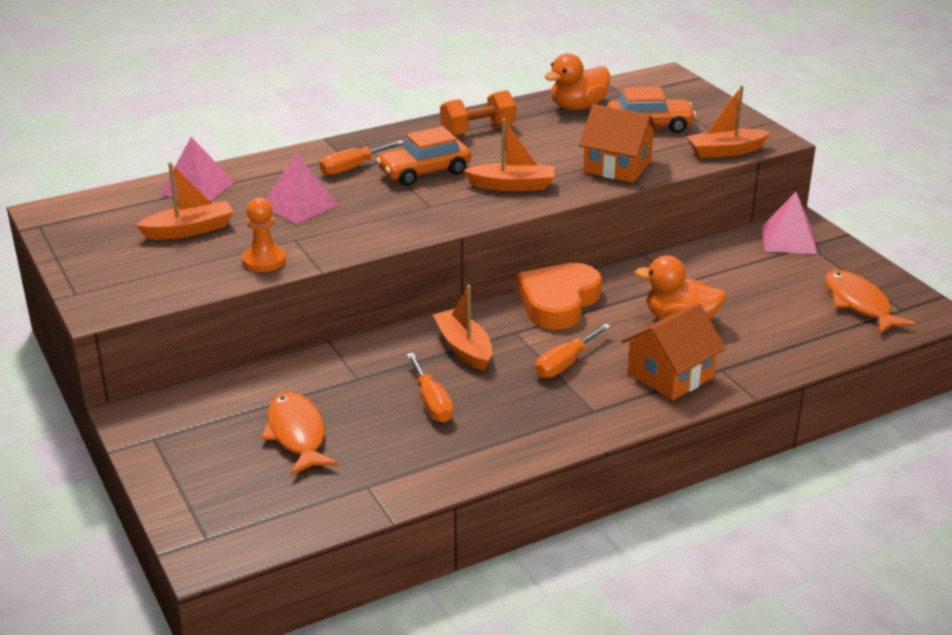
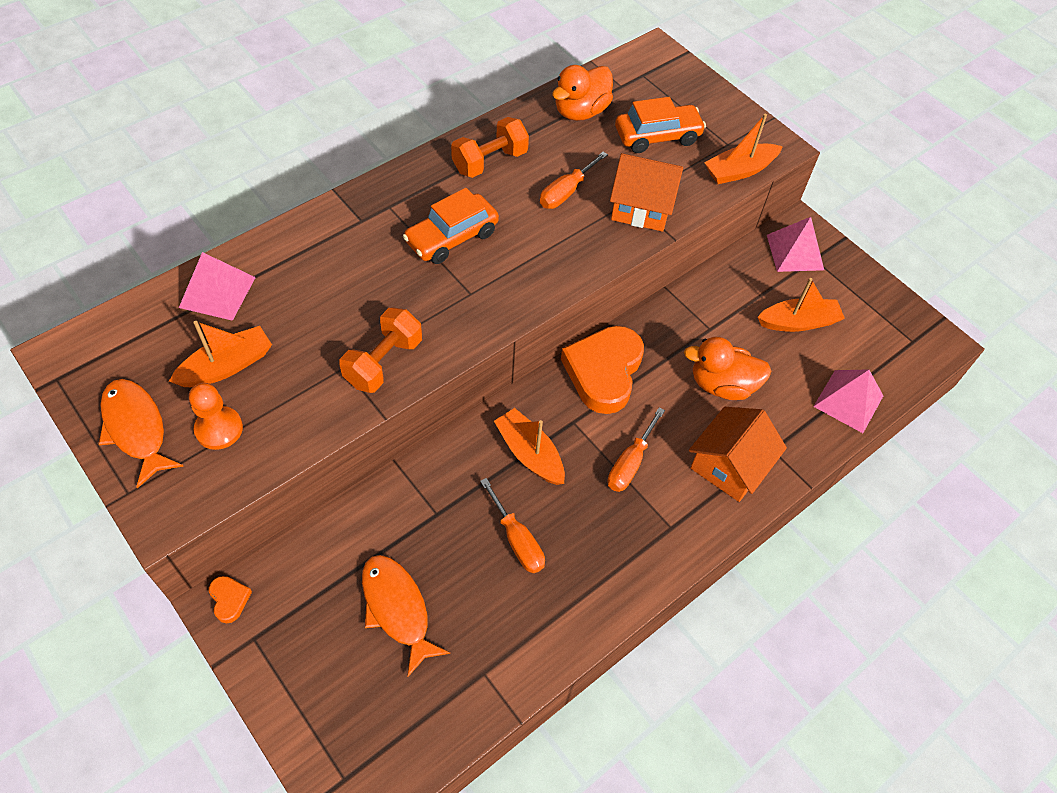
camera: 15 degrees left, 25 degrees up
(140, 411) = (229, 599): none -> orange heart
(264, 260) = (320, 408): orange pawn -> orange pawn (219, 429)
(300, 205) = (335, 309): pink pyramid -> pink pyramid (848, 401)
(332, 239) = (383, 362): none -> orange dumbbell
(353, 167) = (375, 237): orange screwdriver -> orange screwdriver (566, 192)
(512, 186) = (546, 250): orange boat -> orange boat (798, 322)
(859, 304) = (874, 338): orange fish -> orange fish (136, 429)

